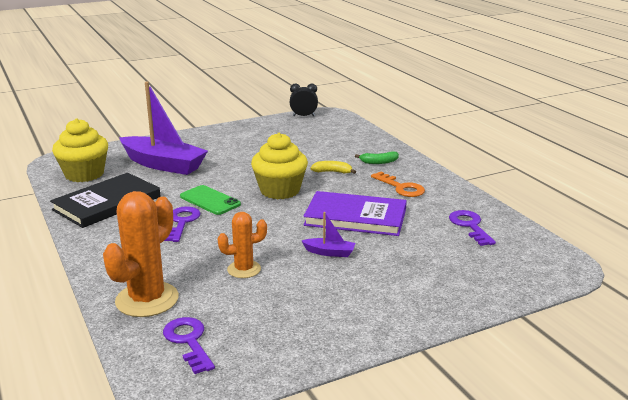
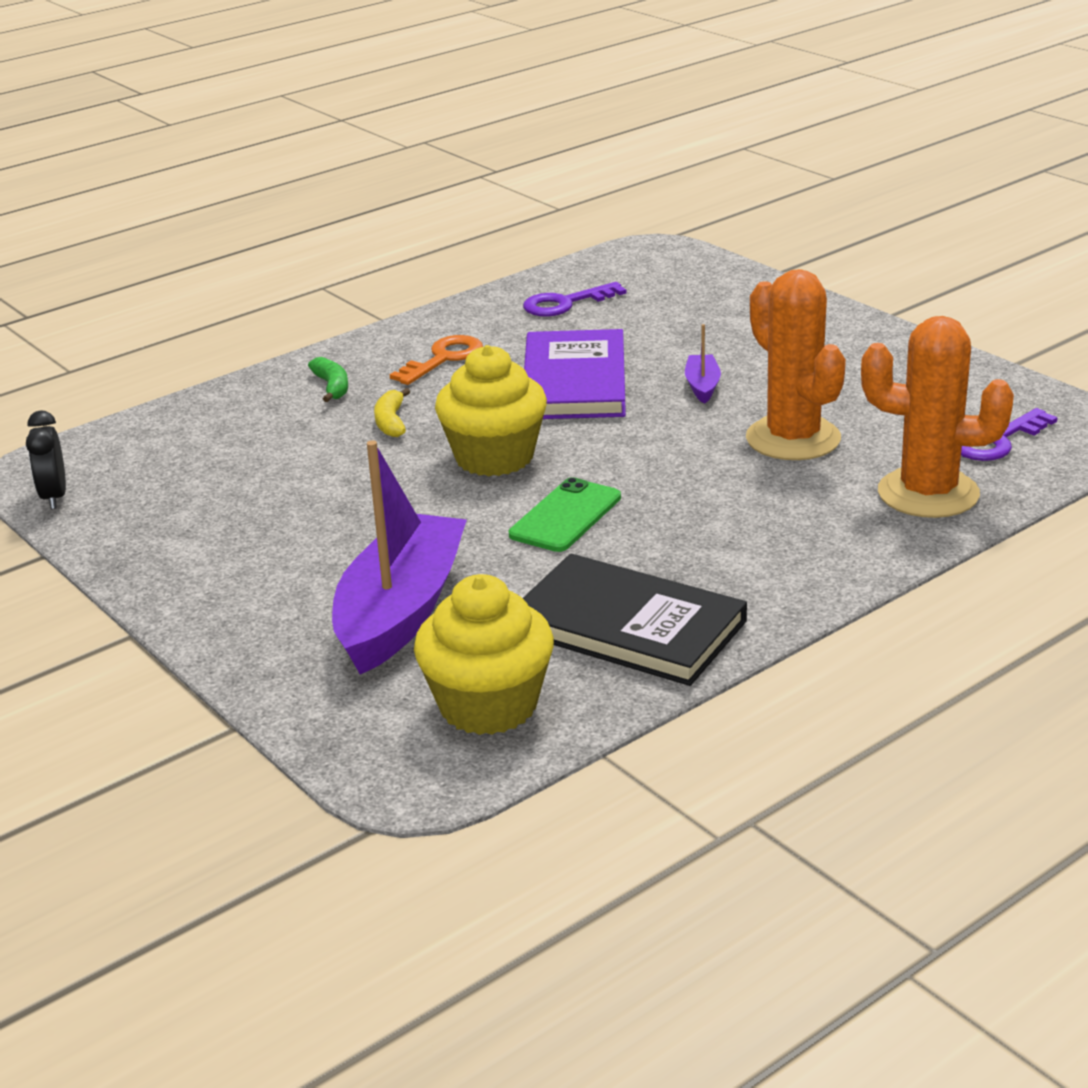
camera: 100 degrees left, 5 degrees up
(181, 222) = (668, 524): purple key -> none
(244, 269) = (793, 439): orange cactus -> orange cactus, size x1.73

